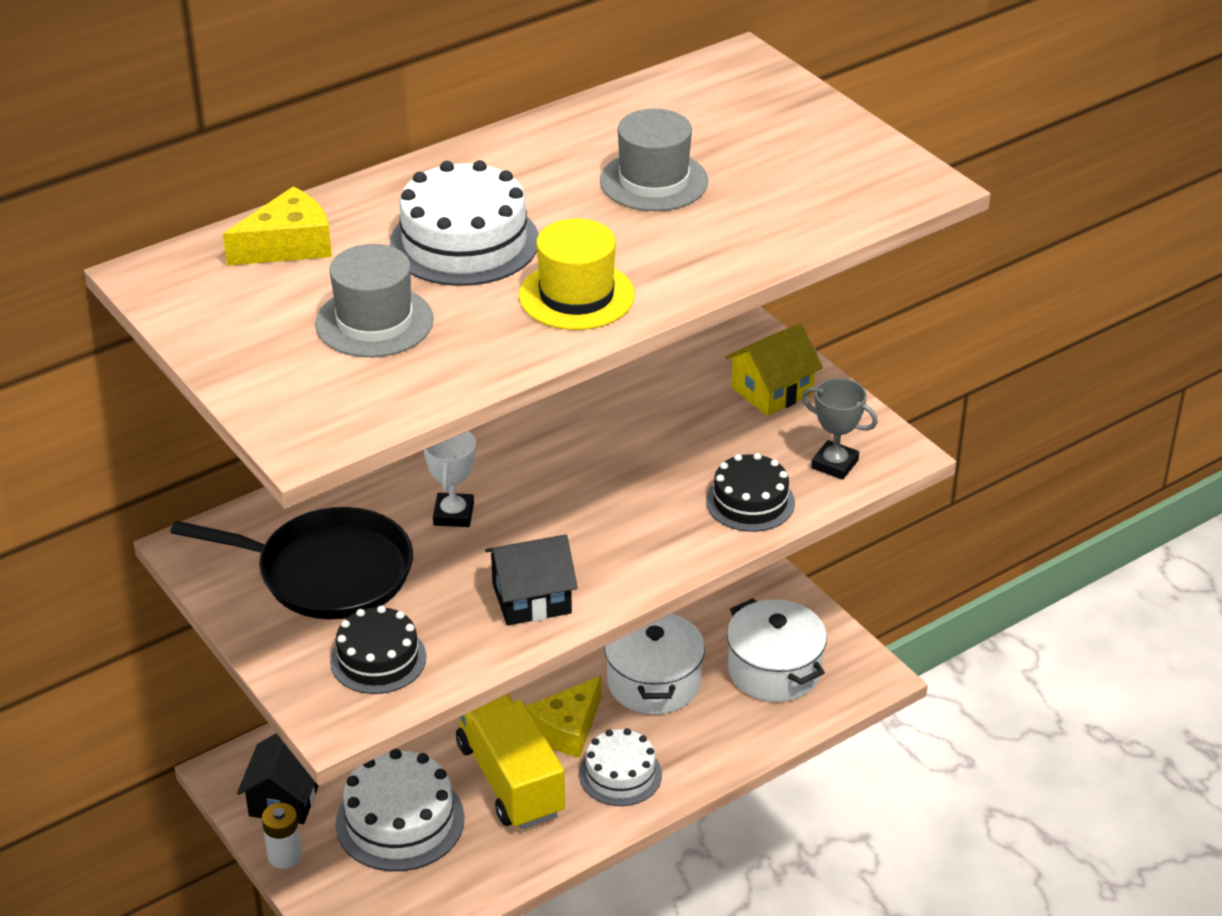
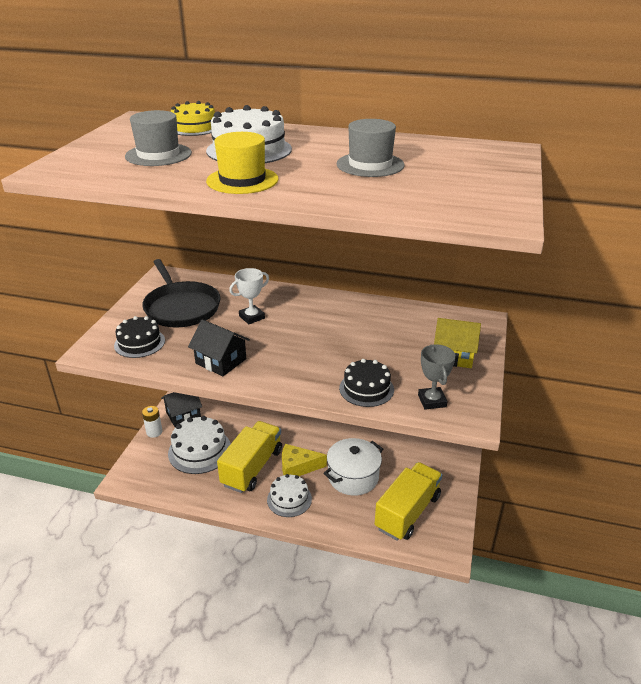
camera: 50 degrees right, 5 degrees down
(288, 245) = (194, 127): yellow cheese -> yellow cake
(774, 670) = (407, 512): white pot -> yellow truck

